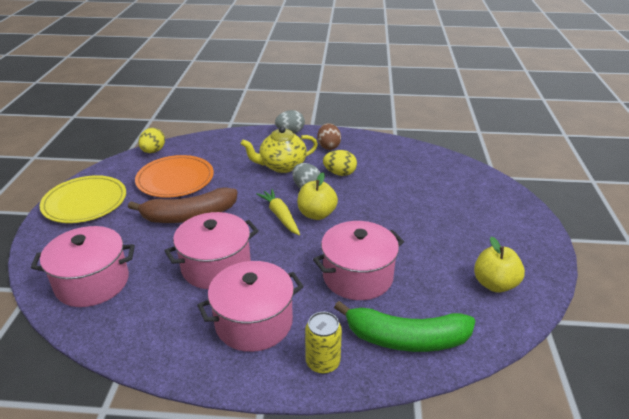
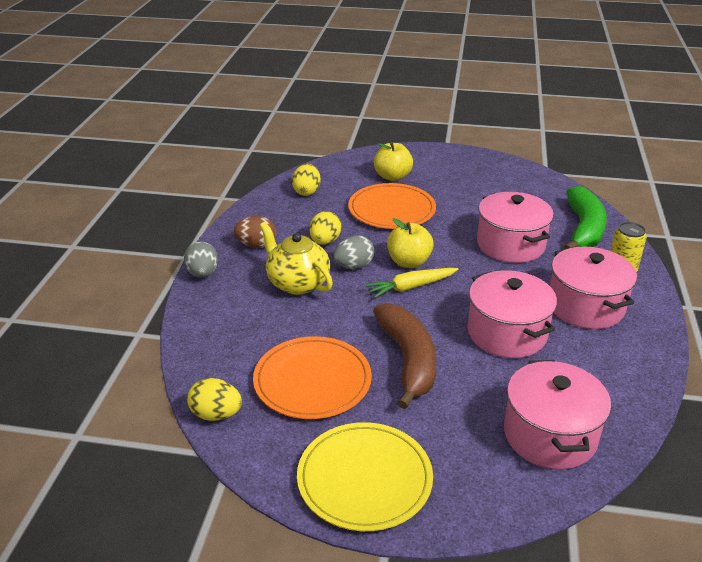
camera: 85 degrees left, 0 degrees up
(282, 166) = (297, 283): yellow teapot -> yellow teapot turned 150 degrees clockwise
(401, 203) = (391, 210): none -> orange plate
(415, 160) = (306, 192): none -> yellow egg
(494, 284) = (511, 182): yellow apple -> yellow apple (392, 177)

